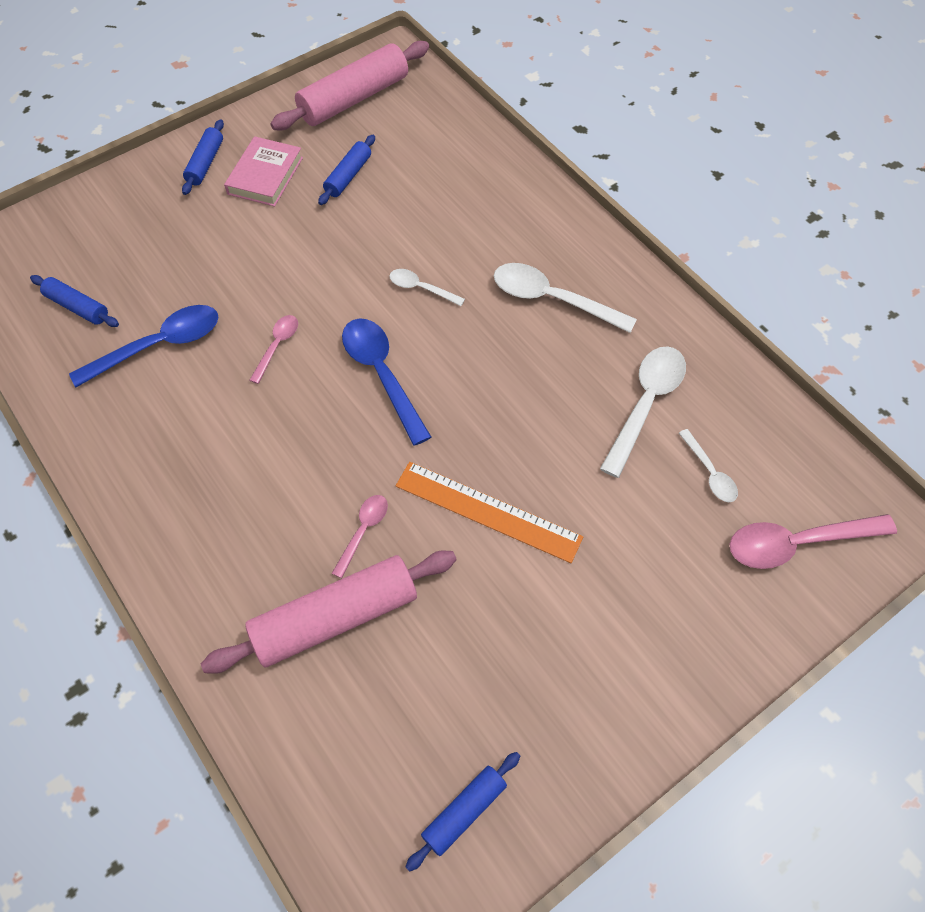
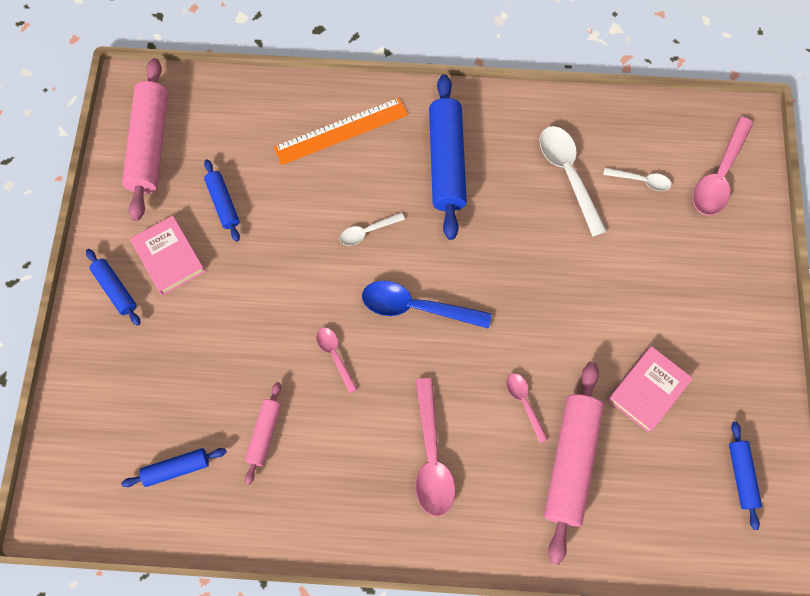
camera: 50 degrees left, 10 degrees up
(159, 346) = (265, 434): blue spoon -> pink rolling pin
(240, 489) = (431, 456): none -> pink spoon
(479, 640) = (647, 390): none -> pink book
(487, 511) = (568, 321): orange ruler -> orange ruler (341, 131)
(552, 299) = (447, 162): white spoon -> blue rolling pin

